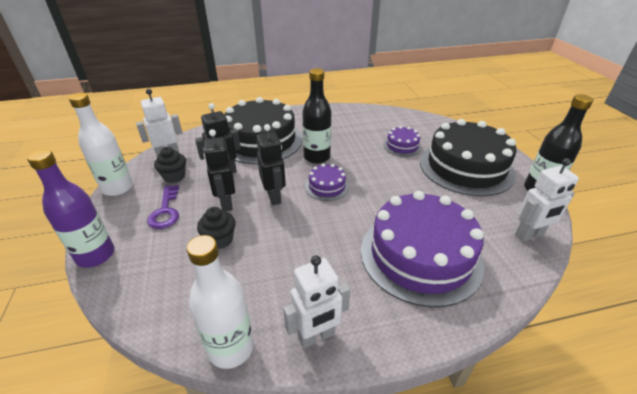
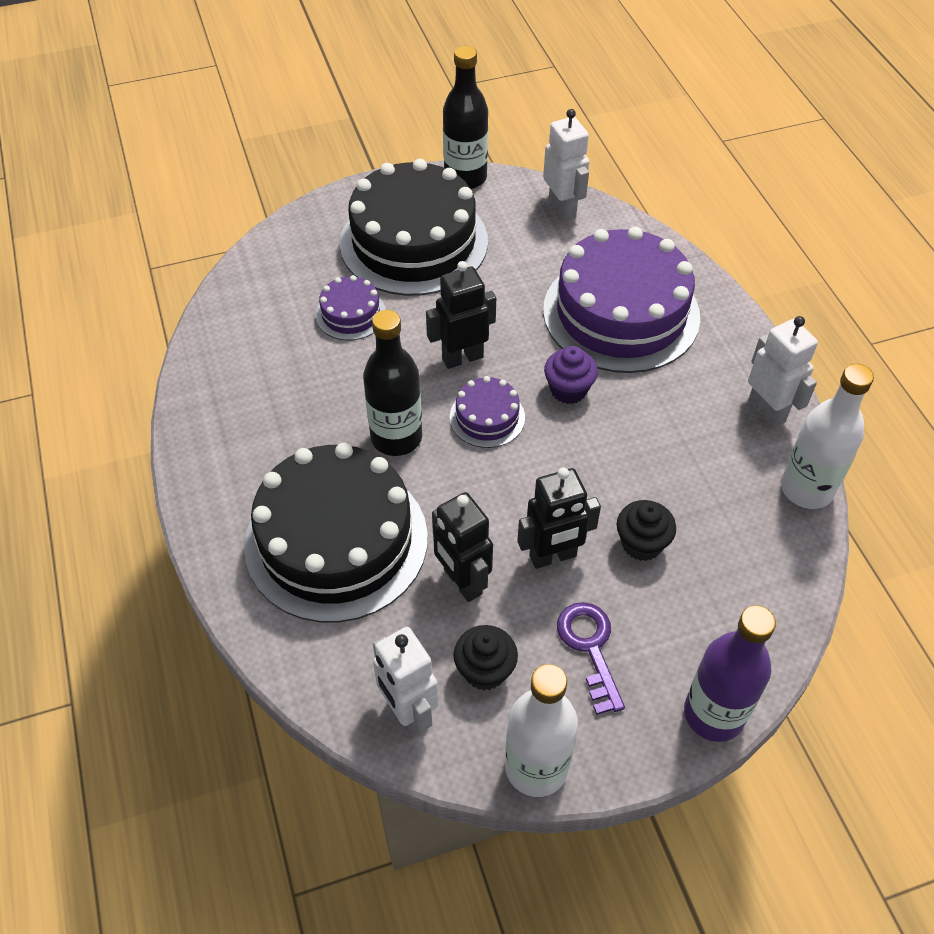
camera: 95 degrees left, 15 degrees up
(165, 211) = (590, 648): purple key -> purple key turned 90 degrees counterclockwise
(274, 197) = (525, 488): black robot -> black robot (462, 358)
(345, 220) = (568, 390): none -> purple cupcake

